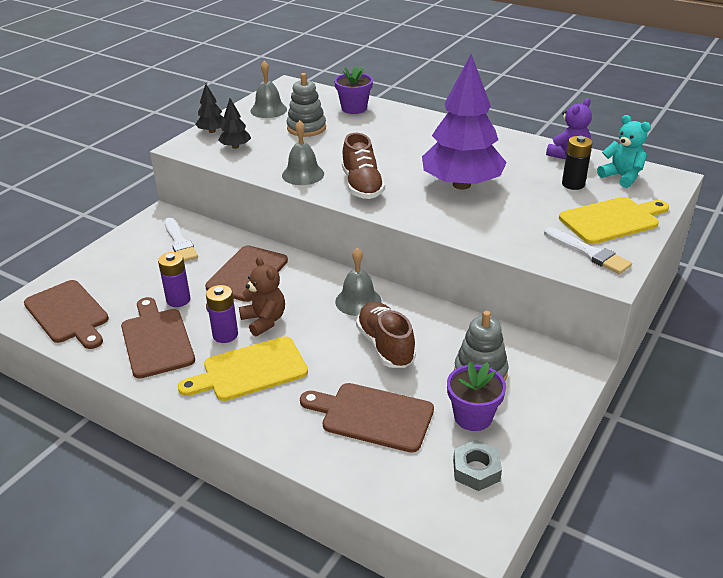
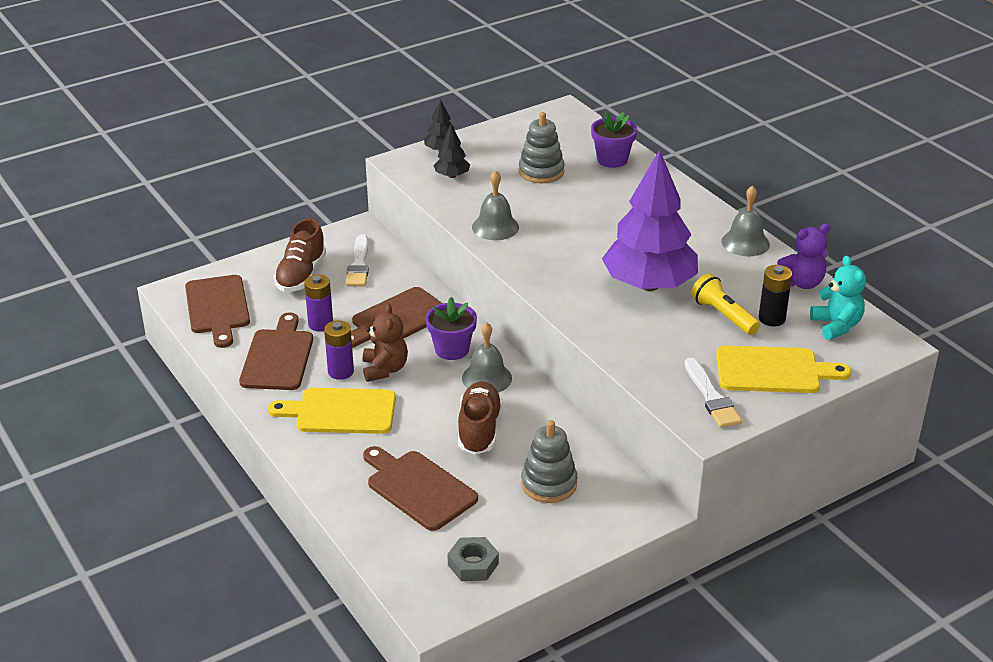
camera: 25 degrees right, 0 degrees up
(268, 110) = (518, 138): grey bell -> grey bell (745, 243)
(362, 186) = (544, 257): brown shoe -> brown shoe (301, 275)
(473, 417) = (508, 520): purple flower pot -> purple flower pot (452, 349)
(537, 191) = (723, 315): none -> yellow flashlight

